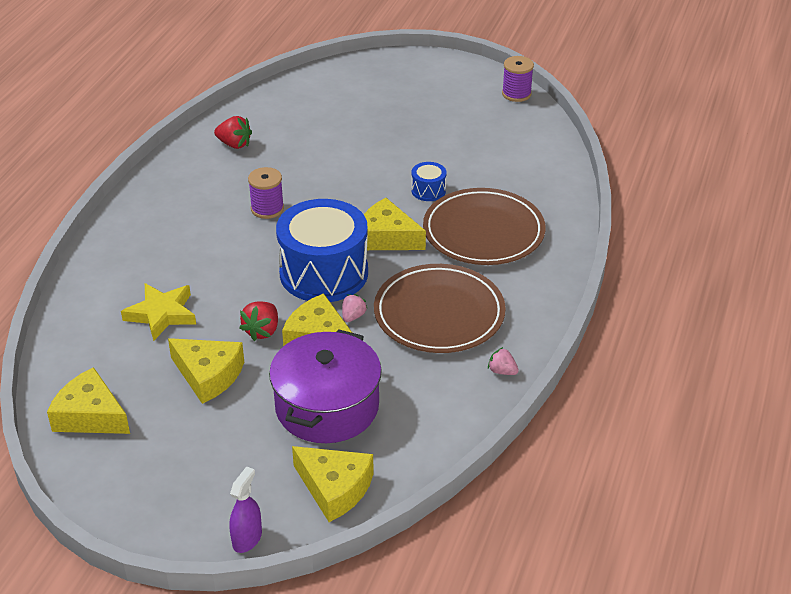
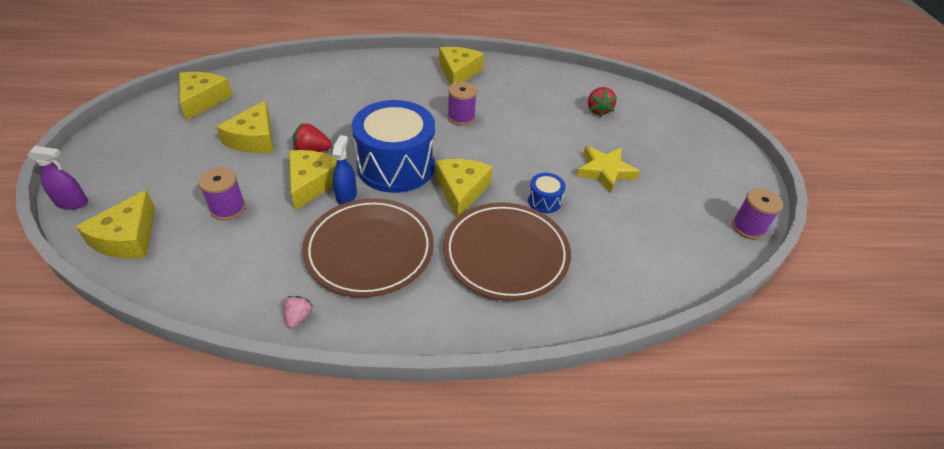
camera: 65 degrees right, 5 degrees up
(162, 314) = (316, 101): yellow star -> yellow star (605, 171)
(177, 189) = (458, 72): none -> yellow cheese
(234, 144) = (529, 83): red strawberry -> red strawberry (598, 110)
(327, 406) = (228, 208): purple pot -> purple spool
(353, 316) = (346, 196): pink strawberry -> blue spray bottle

